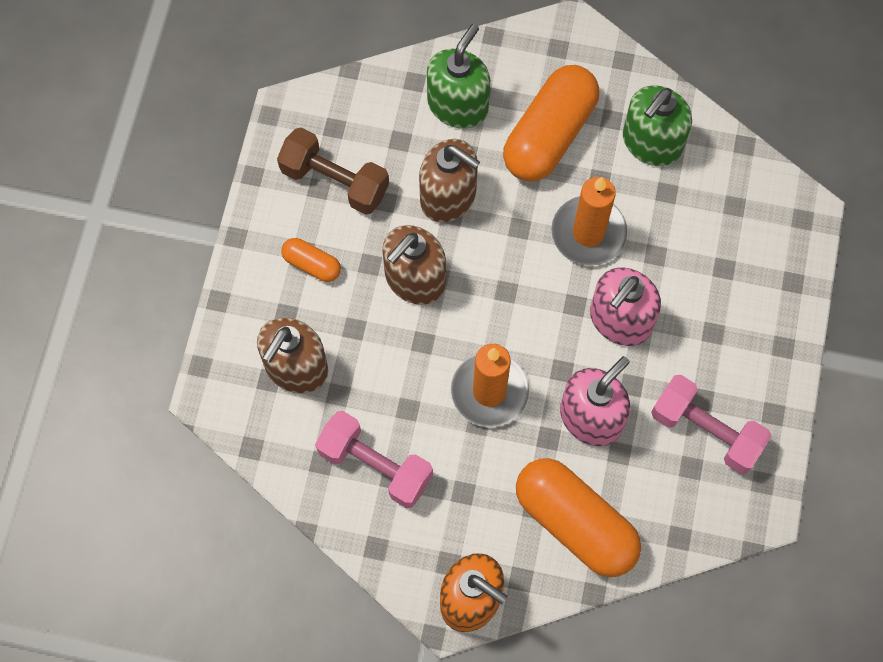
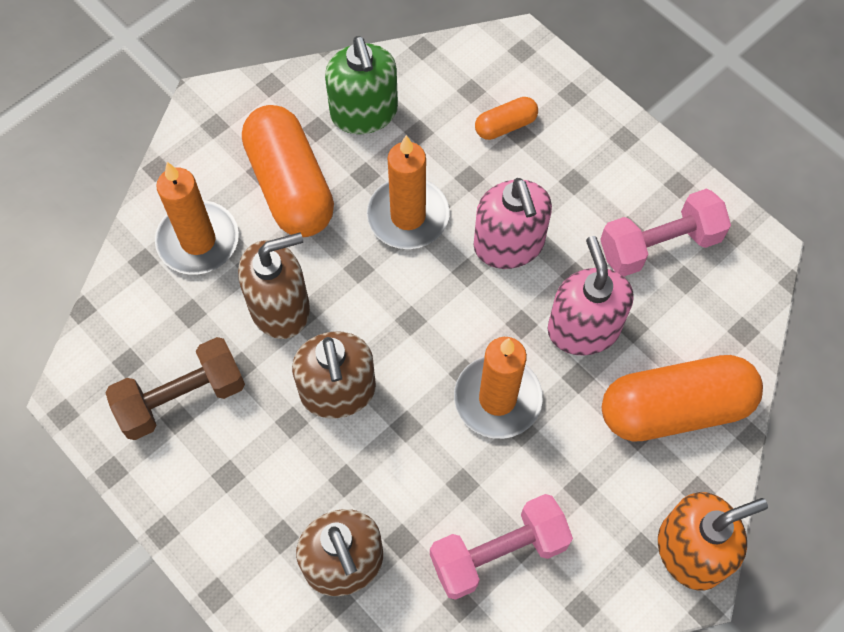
camera: 55 degrees left, 5 degrees down
(312, 264) = (249, 476): orange capsule -> orange capsule (505, 126)
(458, 105) = (198, 240): green soap dispenser -> orange candle

